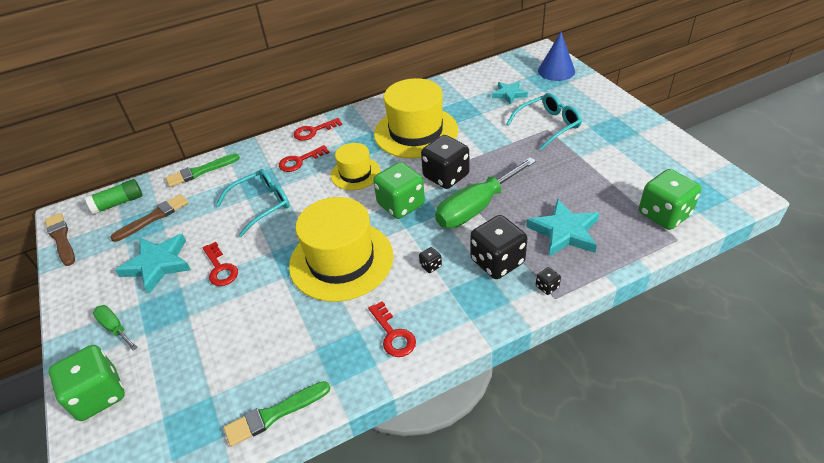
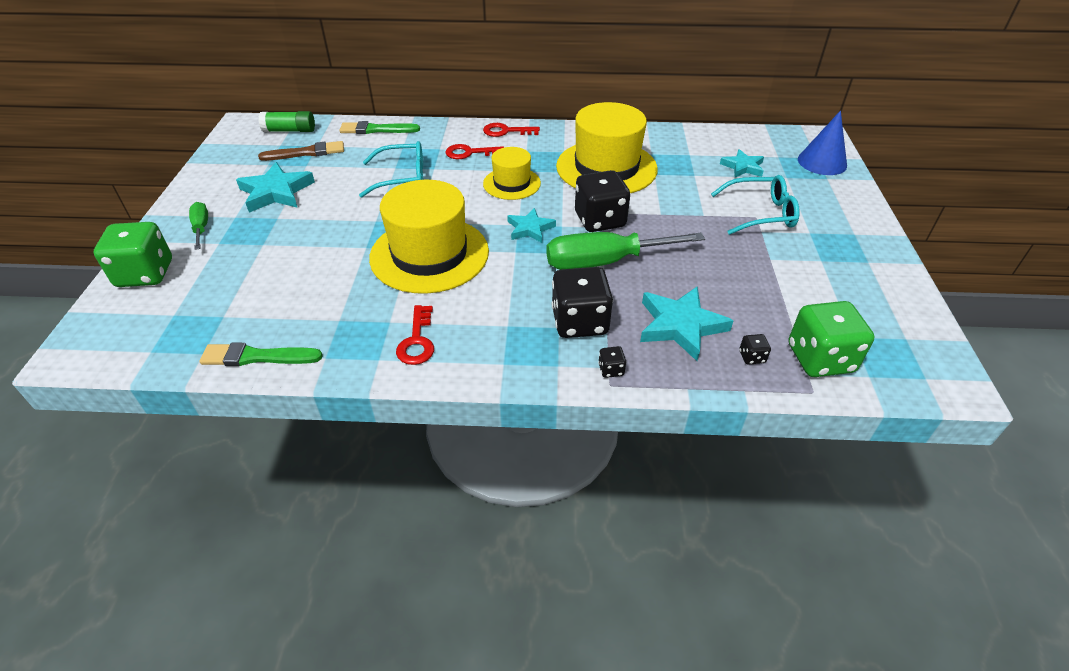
camera: 25 degrees right, 0 degrees up
(61, 238) = (224, 141): brown brush -> none
(220, 268) = (321, 216): red key -> none
(401, 205) = (530, 228): green dice -> turquoise star
(430, 266) = (508, 296): black dice -> black dice (752, 357)

